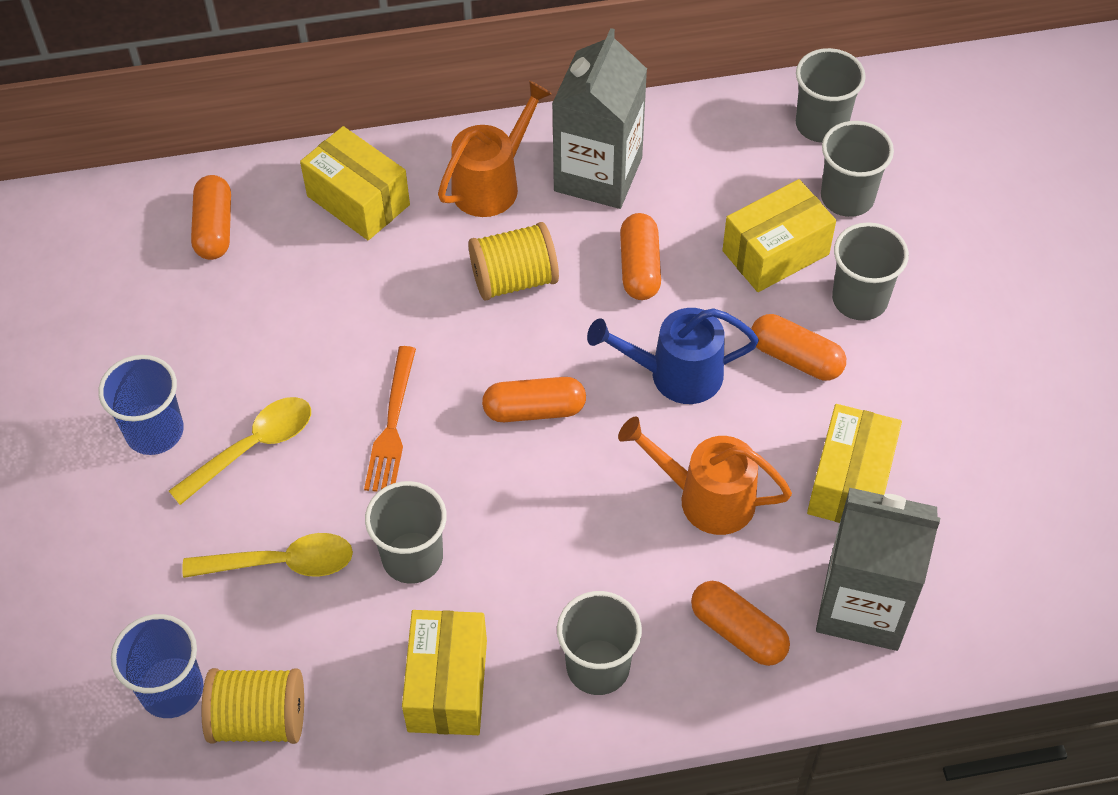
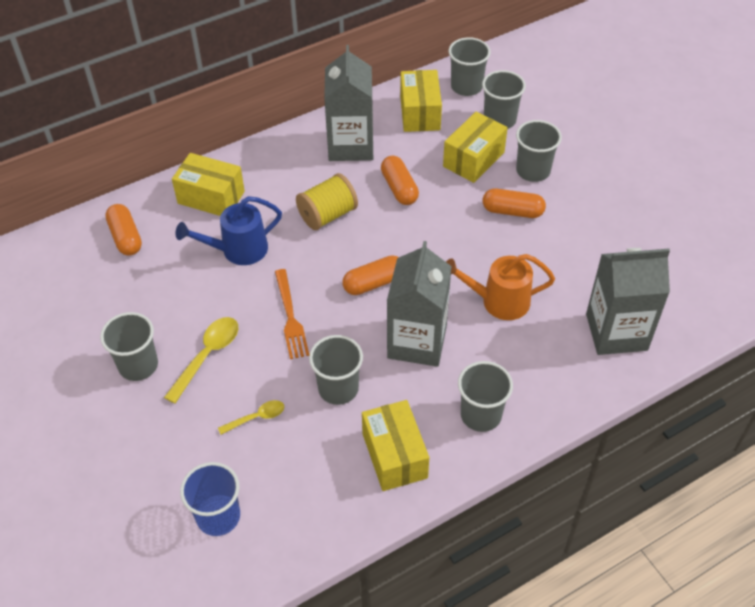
camera: 20 degrees left, 5 degrees down
(154, 431) = (138, 365): blue cup -> grey cup
(259, 719) = (284, 515): yellow spool -> none
(282, 563) = (257, 417): yellow spoon -> yellow spoon, size x0.61
(492, 183) = (290, 166): orange watering can -> none
(556, 522) = (417, 342): none -> grey carton
(675, 374) = (448, 240): blue watering can -> blue watering can (238, 250)
(738, 632) = (553, 369): orange capsule -> none
(850, 482) = (576, 268): yellow box -> yellow box (420, 113)

